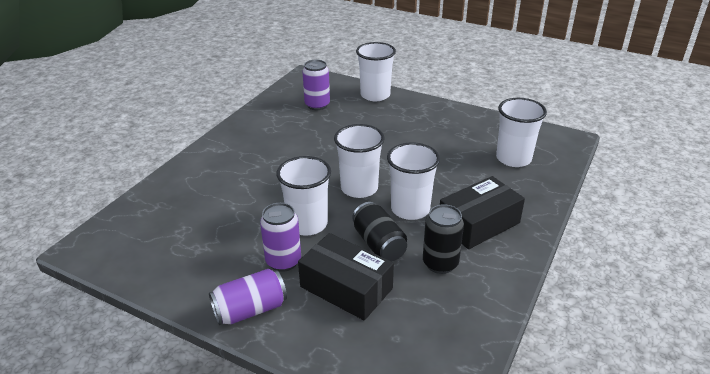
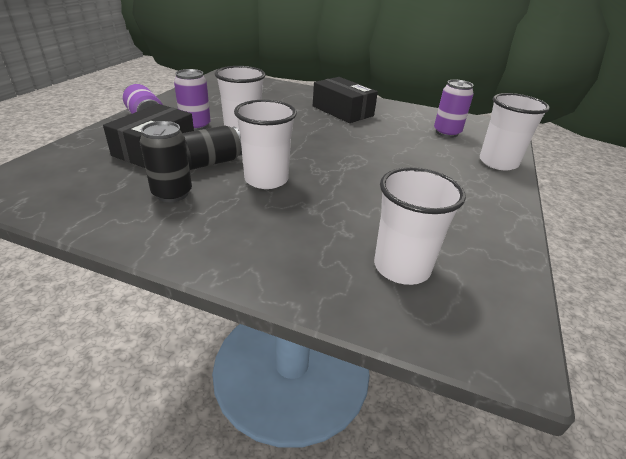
camera: 80 degrees right, 0 degrees up
(359, 188) = (300, 154): white cup -> none
(478, 223) = (238, 223): black box -> black box (342, 111)

